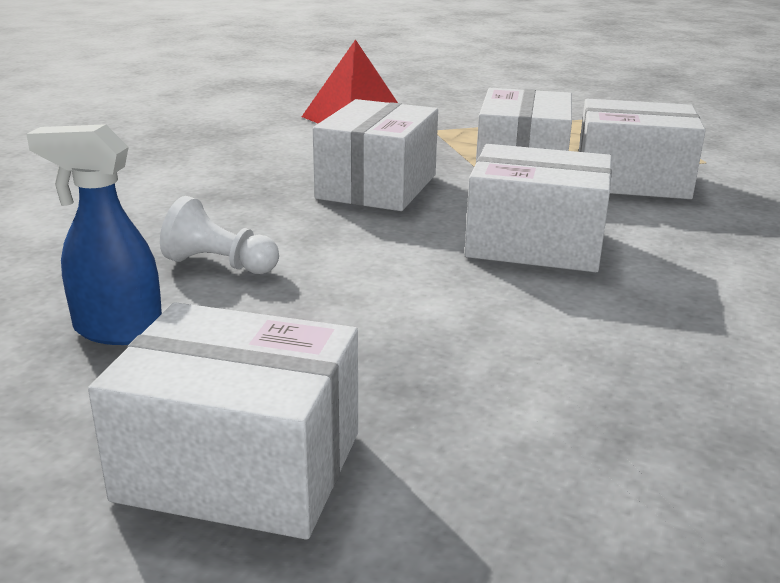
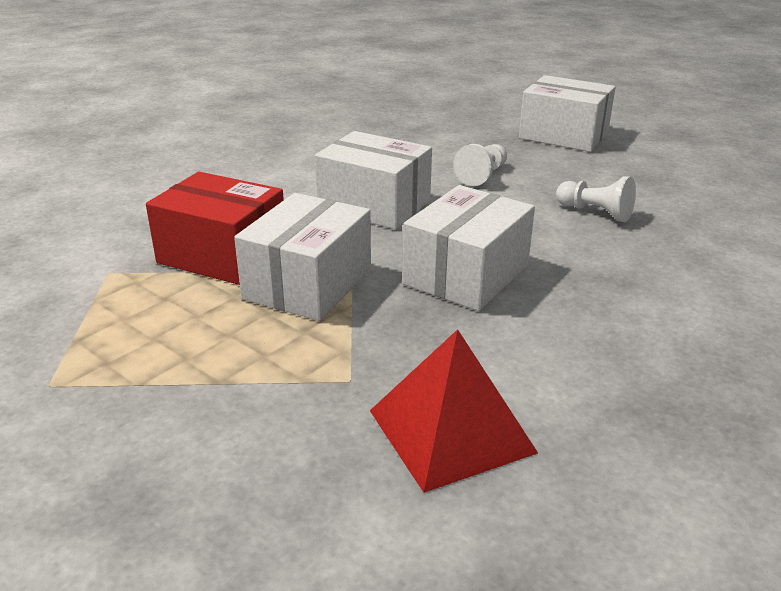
camera: 165 degrees left, 5 degrees up
(117, 331) = (639, 182): blue spray bottle -> none
(405, 310) = (482, 175): none -> white pawn
(631, 180) = (223, 255): white box -> red box

